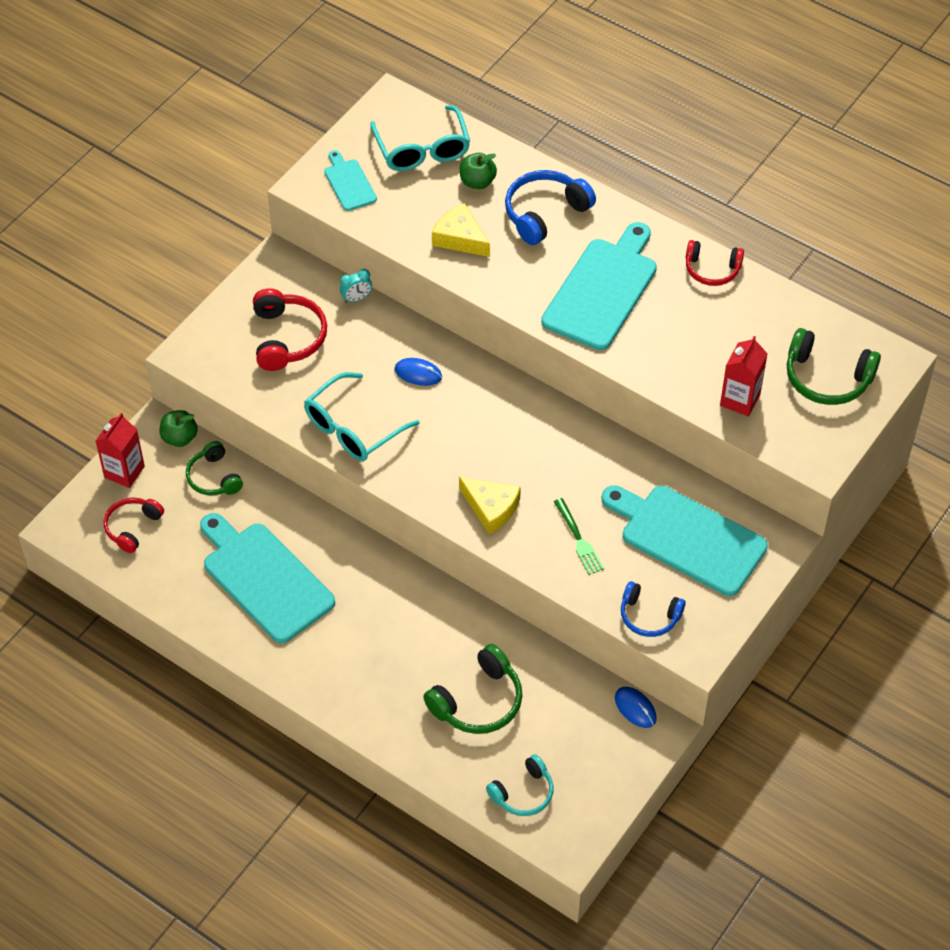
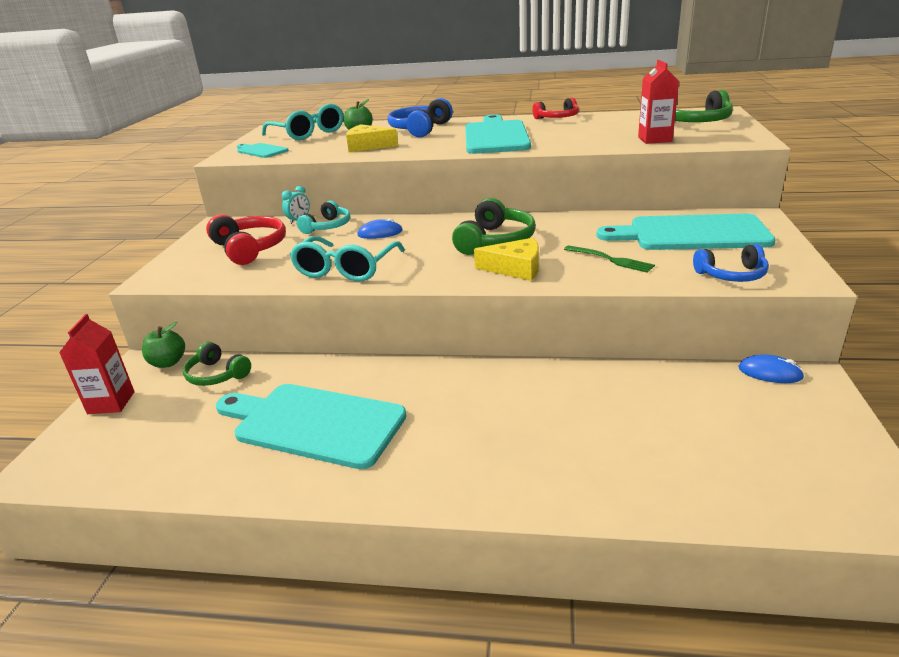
camera: 25 degrees left, 25 degrees down
(133, 527) = (133, 439): red headphones -> none
(478, 701) = (626, 427): green headphones -> green headphones (495, 241)
(523, 793) = (770, 484): turquoise headphones -> turquoise headphones (327, 226)

